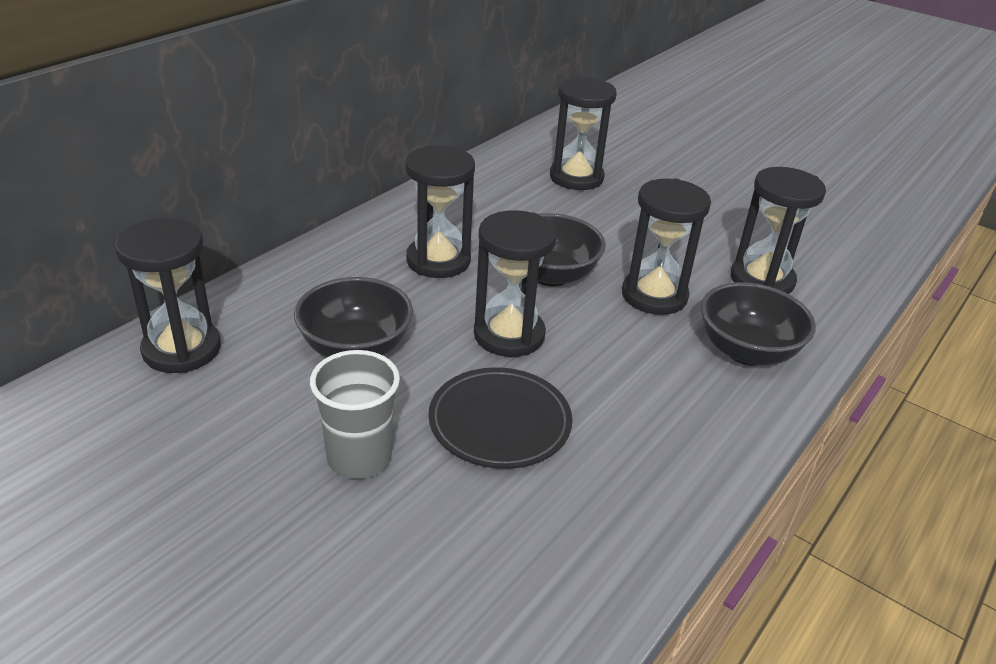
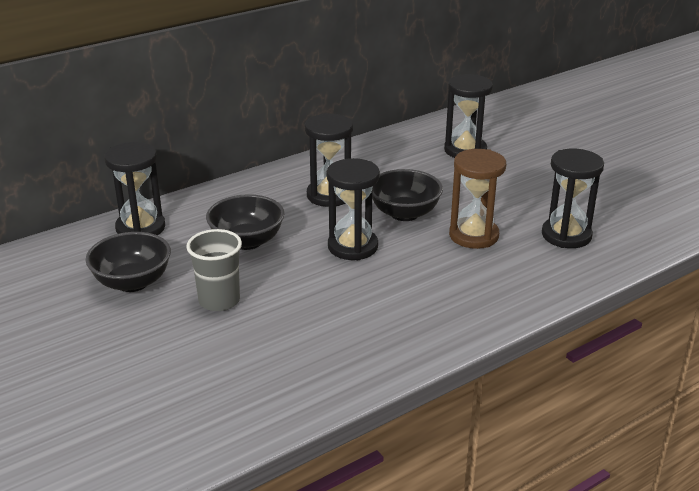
camera: 20 degrees right, 5 degrees down
(499, 423) = (317, 295): black plate -> none
(654, 295) = (473, 235): black hourglass -> brown hourglass
(746, 351) = (520, 279): black bowl -> black bowl (132, 282)

